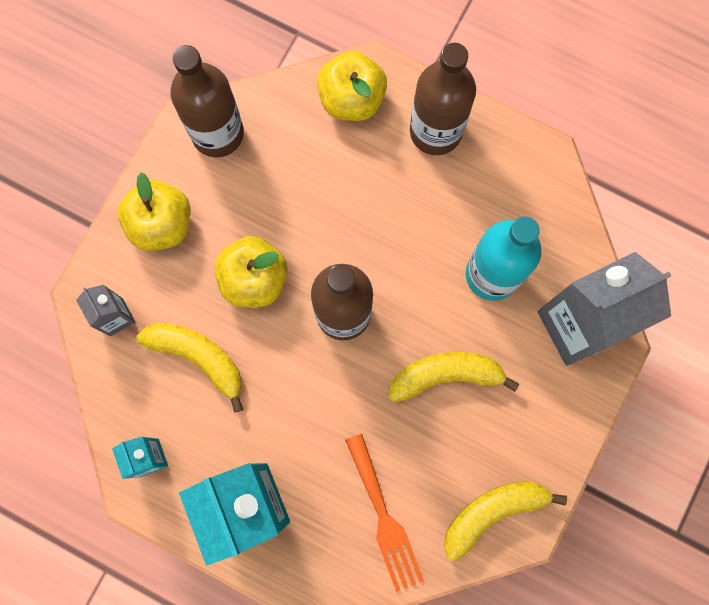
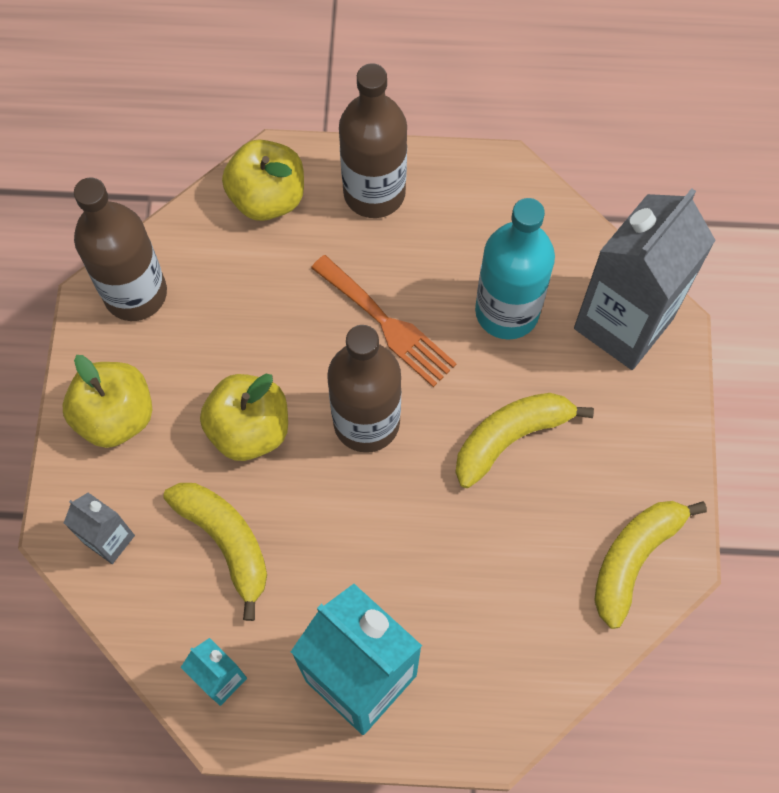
camera: 25 degrees left, 10 degrees down
(198, 357) = (226, 542): yellow banana -> yellow banana turned 45 degrees clockwise
(384, 518) = (519, 621): orange fork -> orange fork (387, 324)

